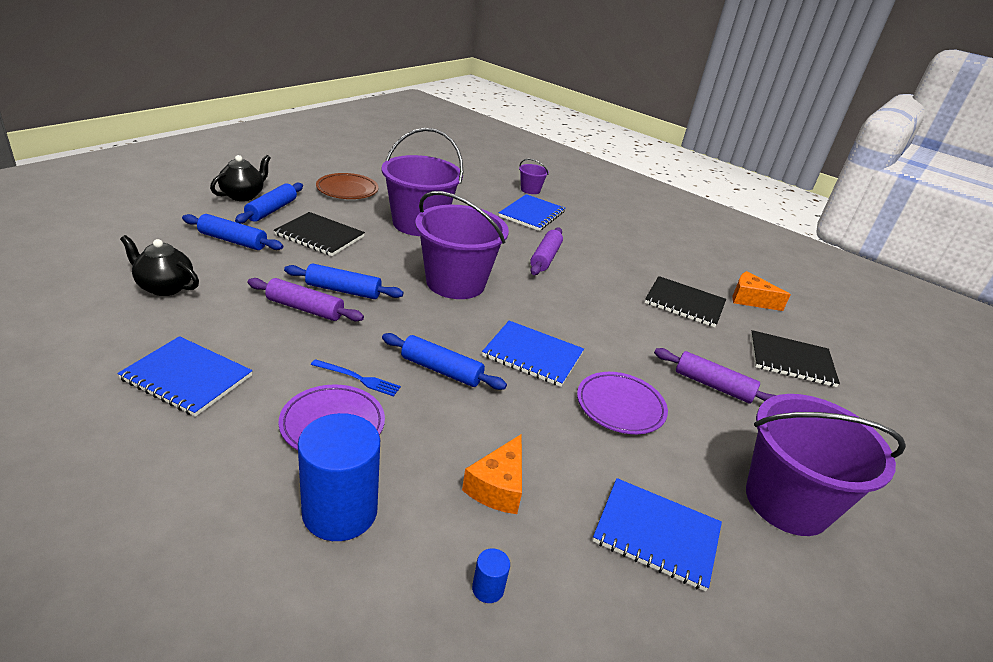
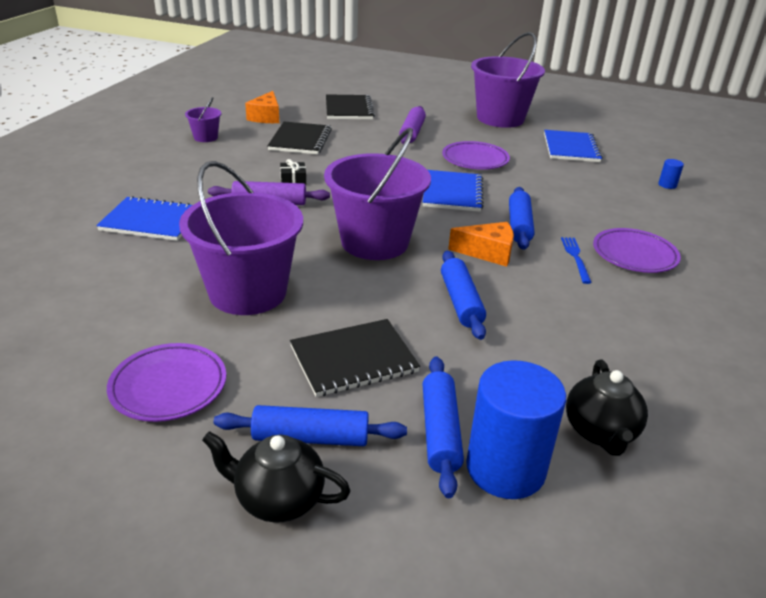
camera: 105 degrees left, 0 degrees up
(187, 378) = (687, 340): blue notebook -> none
(305, 309) = (519, 314): purple rolling pin -> none
(320, 236) = (353, 359): black notebook -> black notebook turned 60 degrees clockwise
(340, 511) = (690, 233): blue cylinder -> blue cylinder (505, 468)
(347, 190) = (168, 386): brown plate -> purple plate
(498, 487) = (601, 190): orange cheese -> orange cheese (488, 252)
(530, 190) = (61, 231): purple bucket -> purple bucket (205, 137)
(588, 277) = (293, 179): none -> black gift

